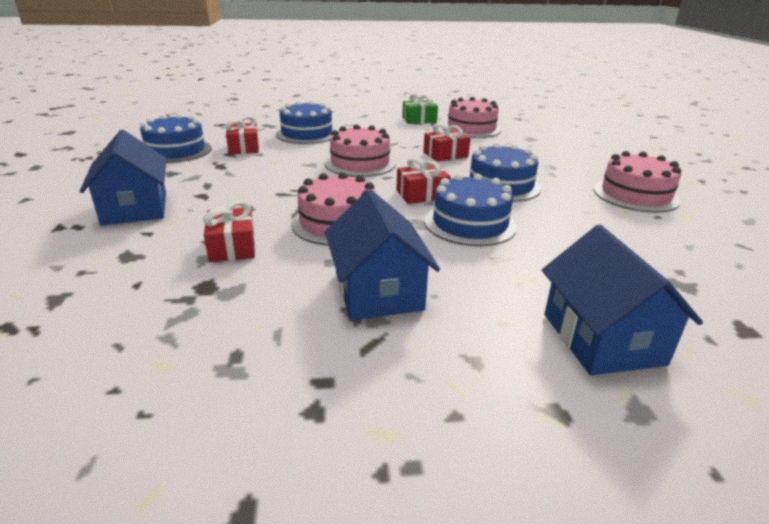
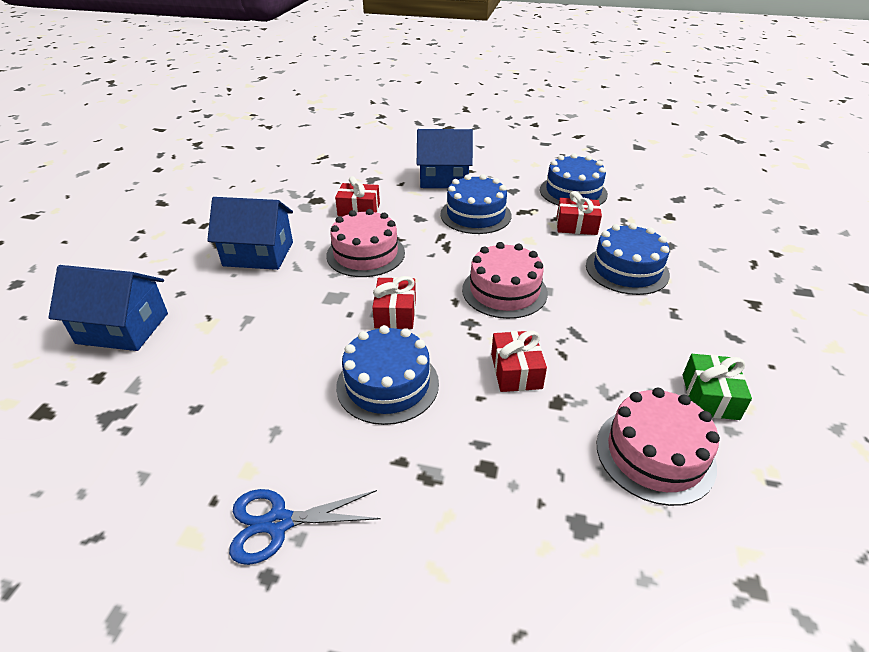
camera: 110 degrees right, 10 degrees up
(470, 224) = (314, 324): blue cake -> blue cake (475, 215)
(635, 195) = (279, 523): pink cake -> blue scissors

